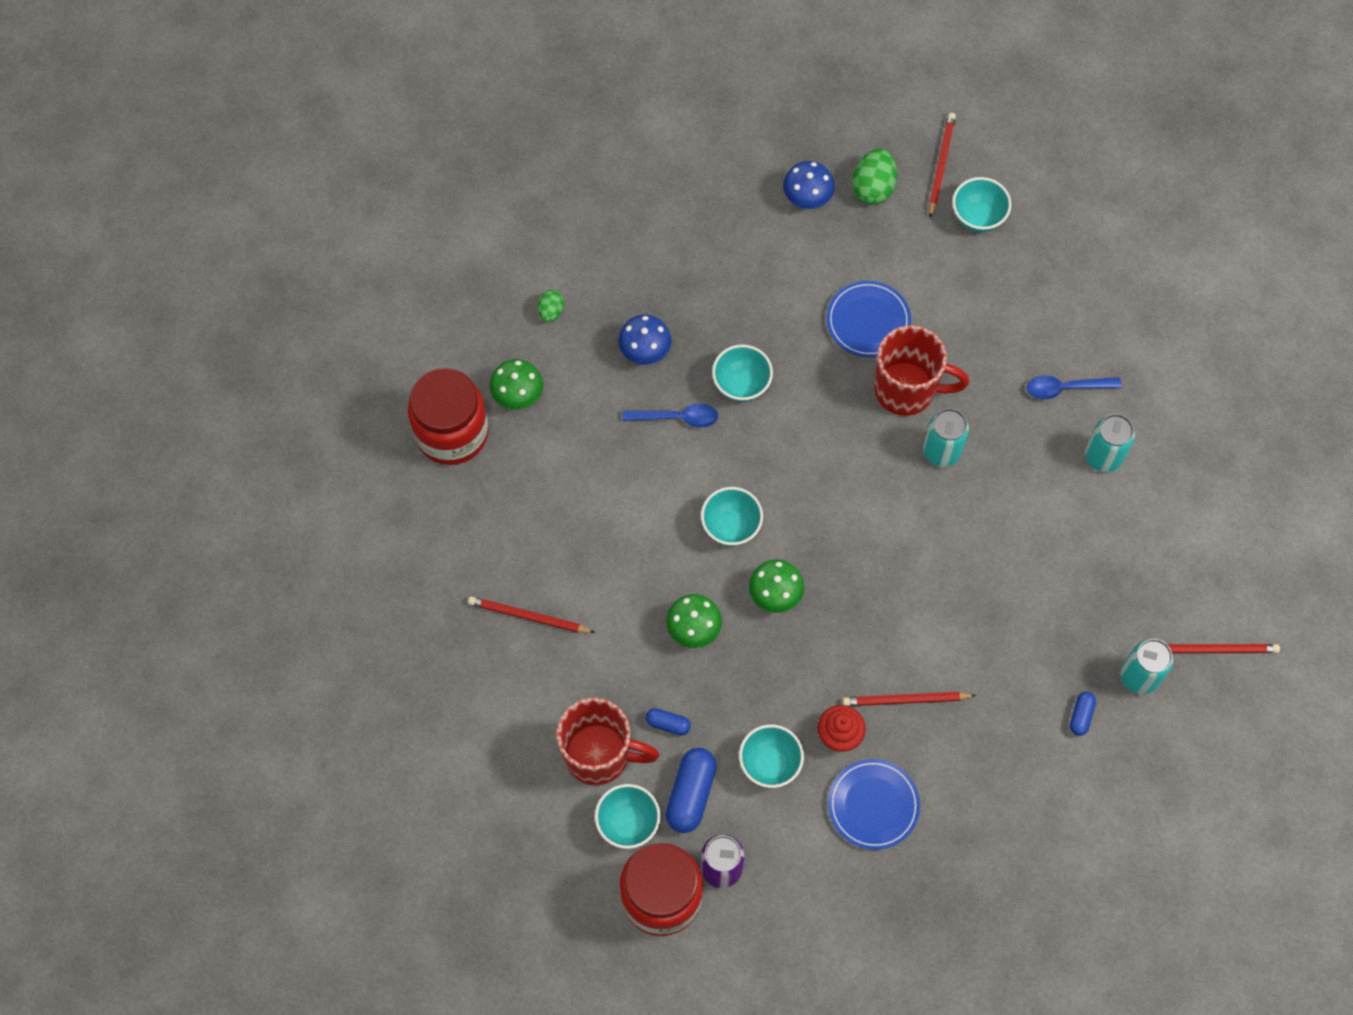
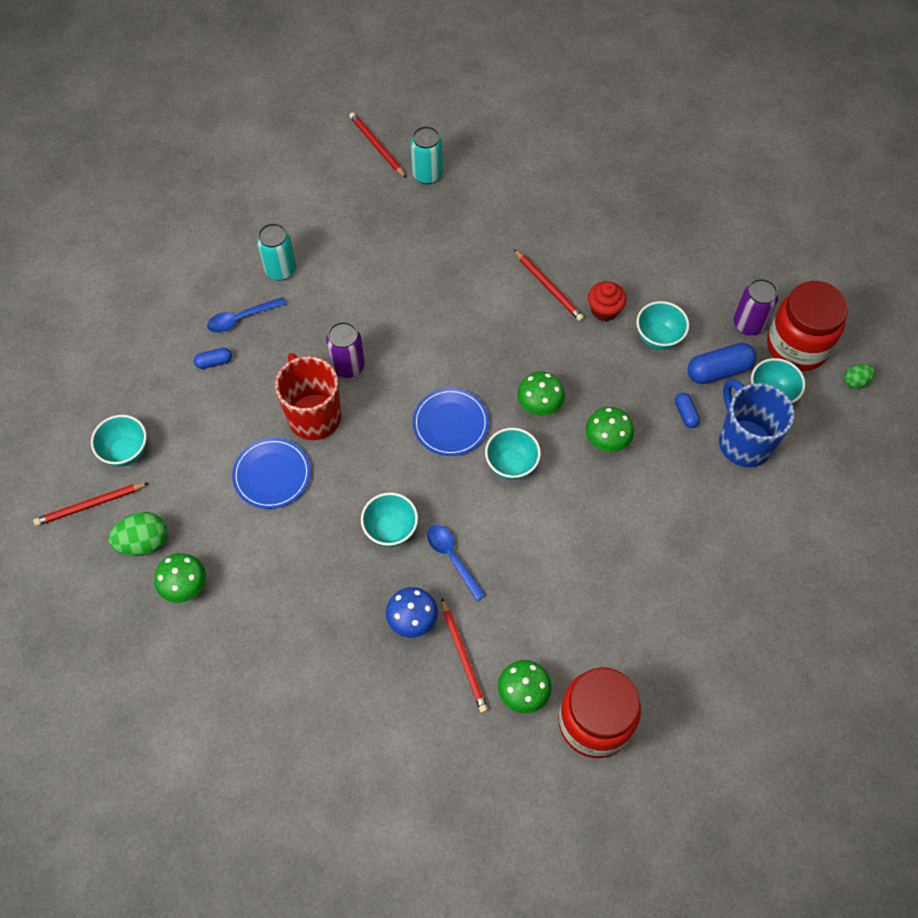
camera: 125 degrees left, 5 degrees down
(528, 617) = (690, 556): red pencil -> red pencil (464, 657)
(551, 312) = (429, 720): green egg -> green egg (855, 381)
(599, 755) = (744, 442): red mug -> blue mug
(807, 198) = (185, 586): blue mushroom -> green mushroom
(873, 805) = (633, 266): blue plate -> blue plate (450, 423)
(941, 451) = (348, 366): turquoise can -> purple can
(1065, 388) = (241, 318): blue spoon -> blue spoon turned 105 degrees clockwise
(1081, 716) = (479, 190): blue capsule -> blue capsule (214, 362)

